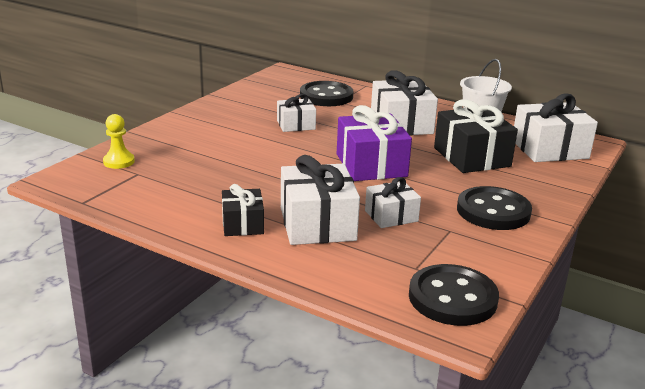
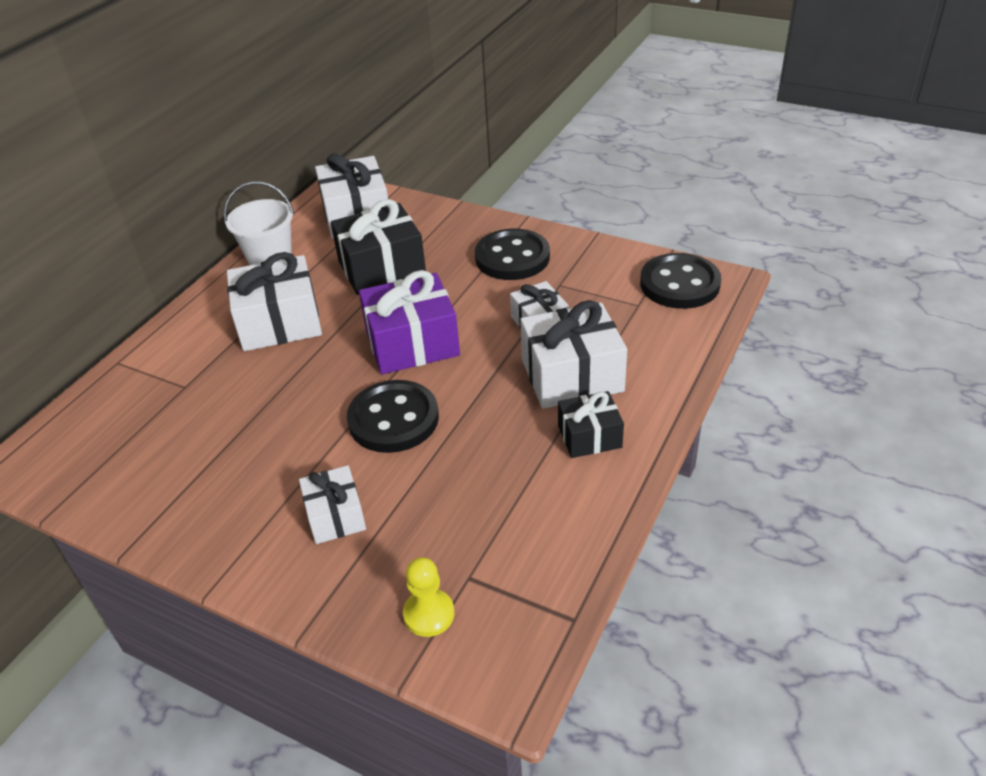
camera: 90 degrees left, 15 degrees up
(296, 125) = (278, 424): white gift -> white gift (335, 516)
(326, 96) = (159, 402): black button -> black button (393, 419)

